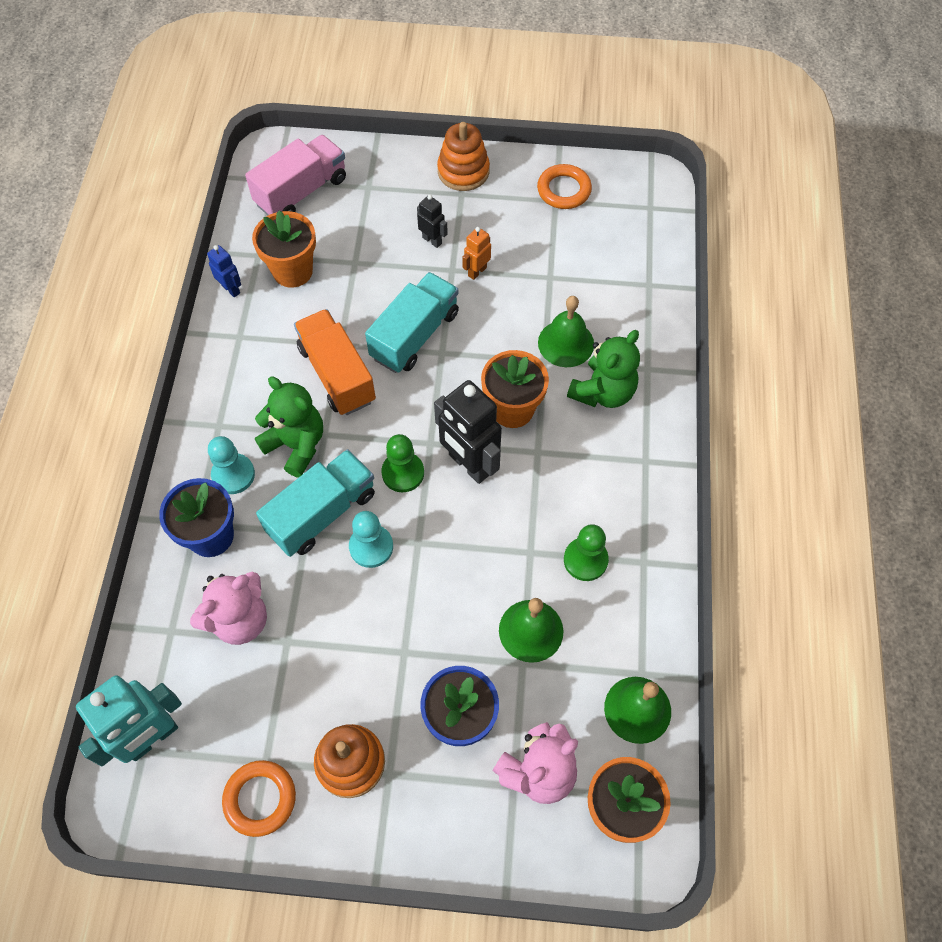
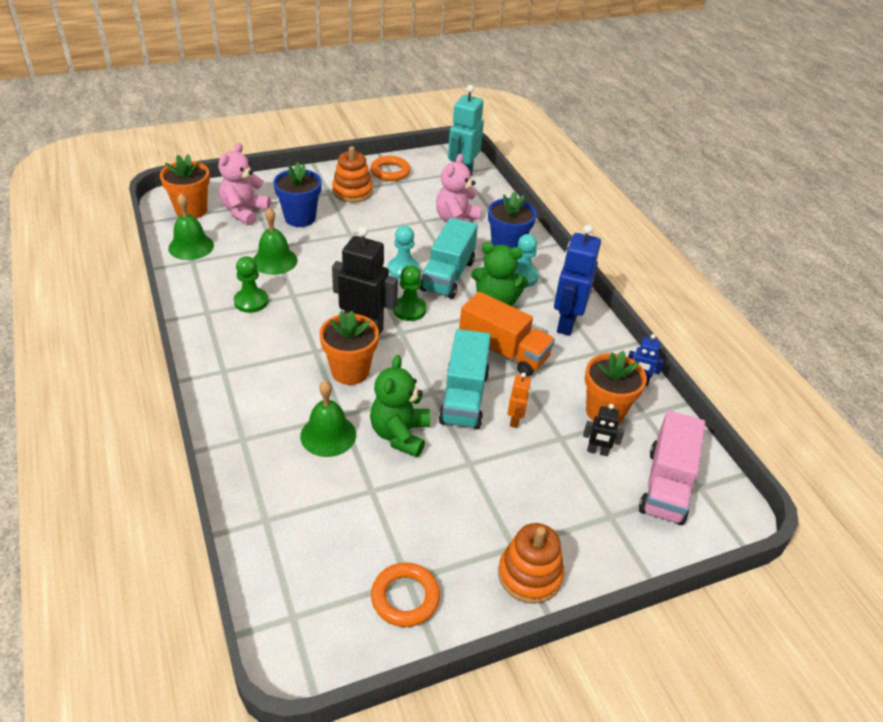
camera: 150 degrees right, 20 degrees down
(240, 385) = (566, 323): none -> blue robot
(432, 240) = (507, 484): black robot -> black robot (597, 451)
(477, 271) = (445, 469): orange robot -> orange robot (515, 420)
(603, 392) = (278, 407): green teddy bear -> green teddy bear (400, 434)

